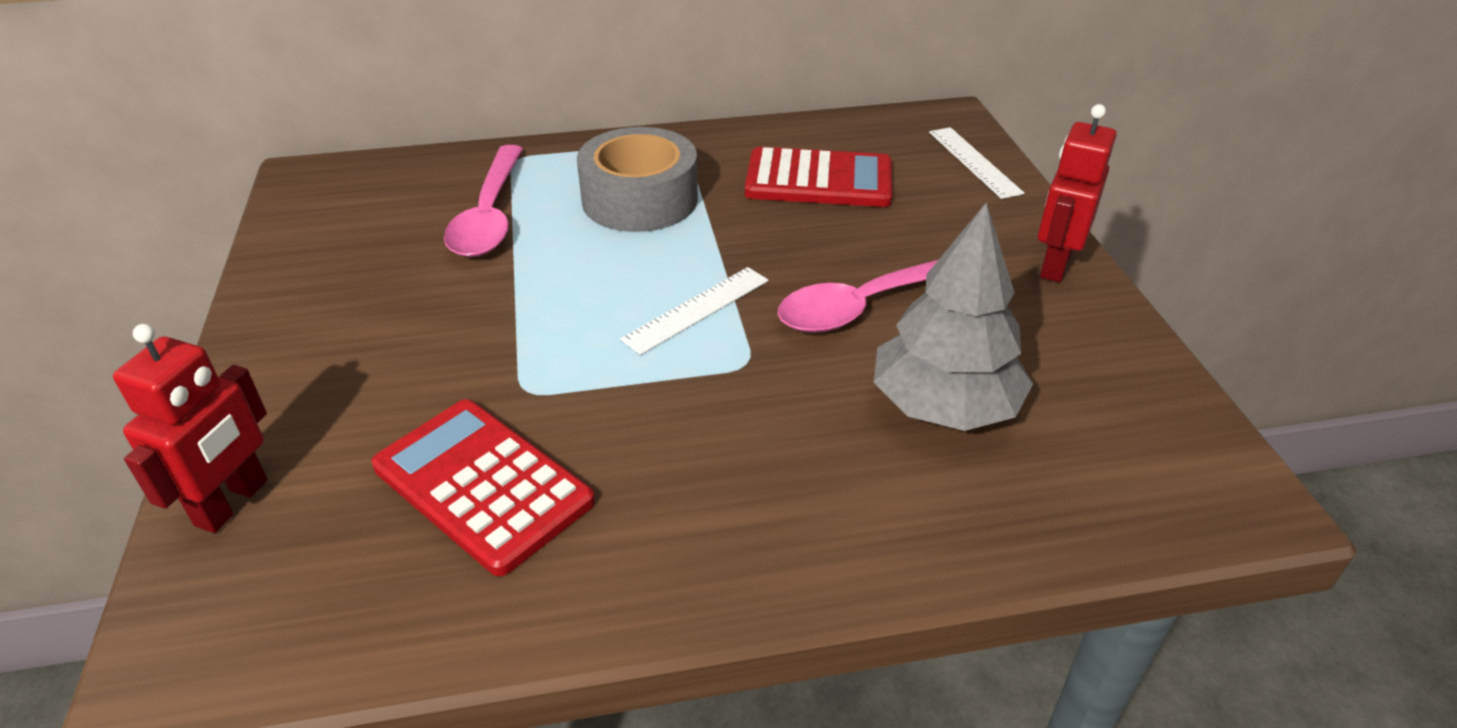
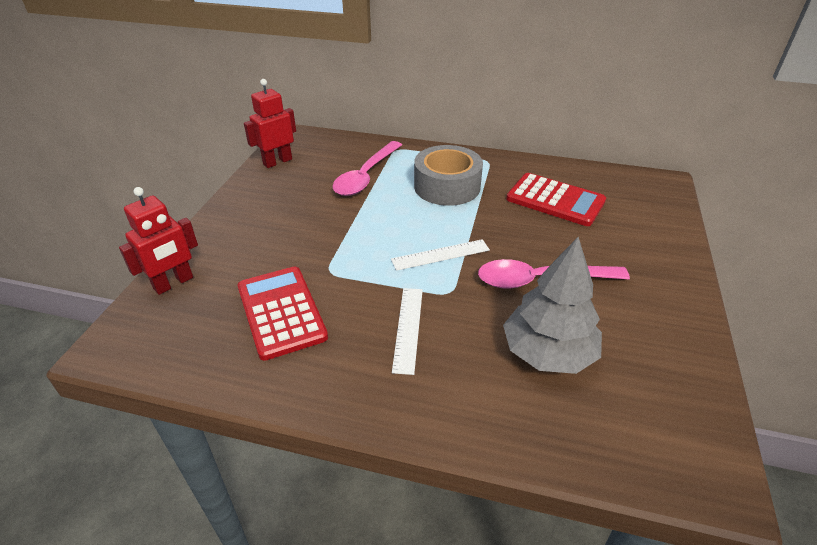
camera: 25 degrees right, 0 degrees up
(974, 162) = (662, 213): white ruler -> white ruler (408, 328)
(1055, 265) = (675, 290): red robot -> red robot (277, 162)

